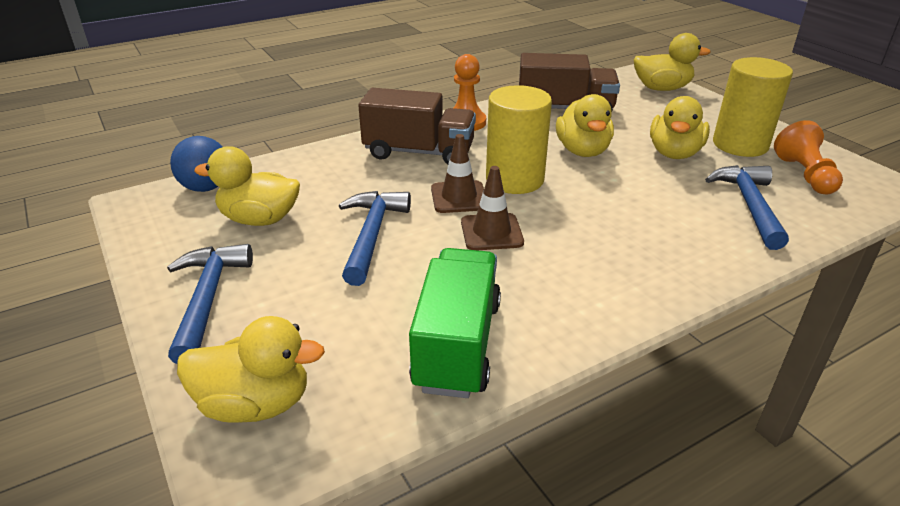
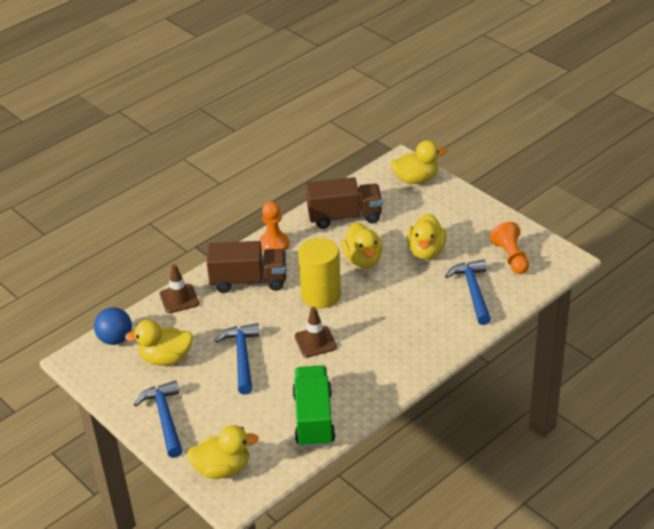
camera: 10 degrees left, 5 degrees up
(459, 197) = (288, 317): brown traffic cone -> brown traffic cone (179, 299)
(740, 145) = (471, 234): yellow cylinder -> none

